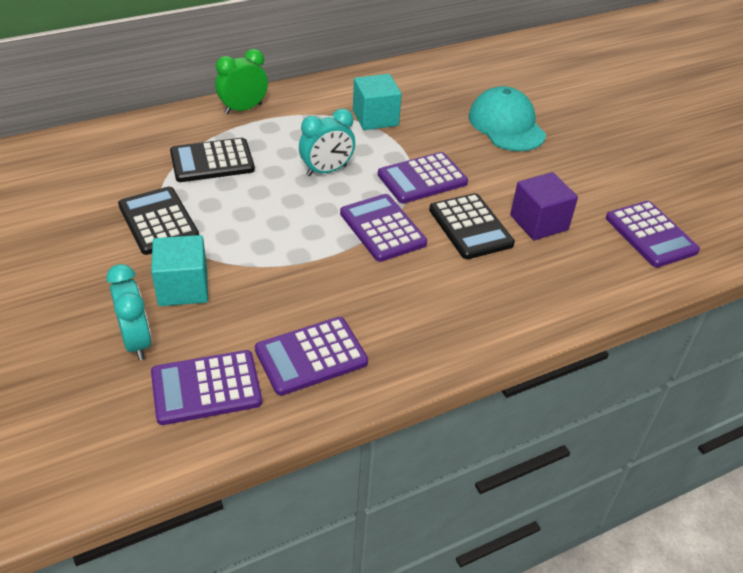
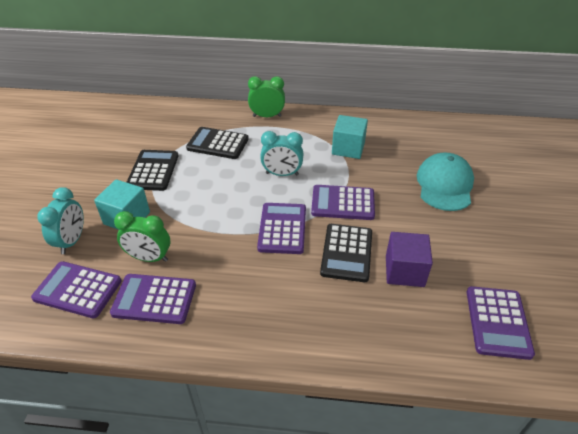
camera: 35 degrees right, 0 degrees up
(259, 318) = (149, 258): none -> green clock

